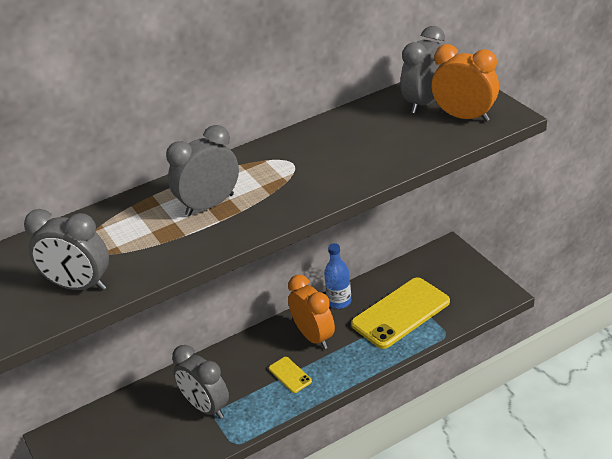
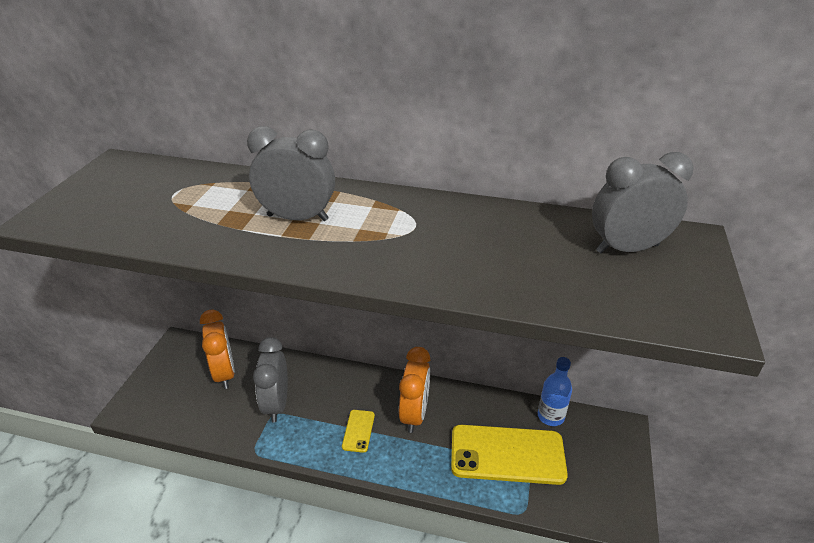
camera: 40 degrees right, 0 degrees up
(79, 286) = (120, 217): grey clock -> none
(339, 301) = (470, 400): blue bottle -> blue bottle (550, 416)
(464, 117) = (652, 291): orange clock -> orange clock (224, 373)

